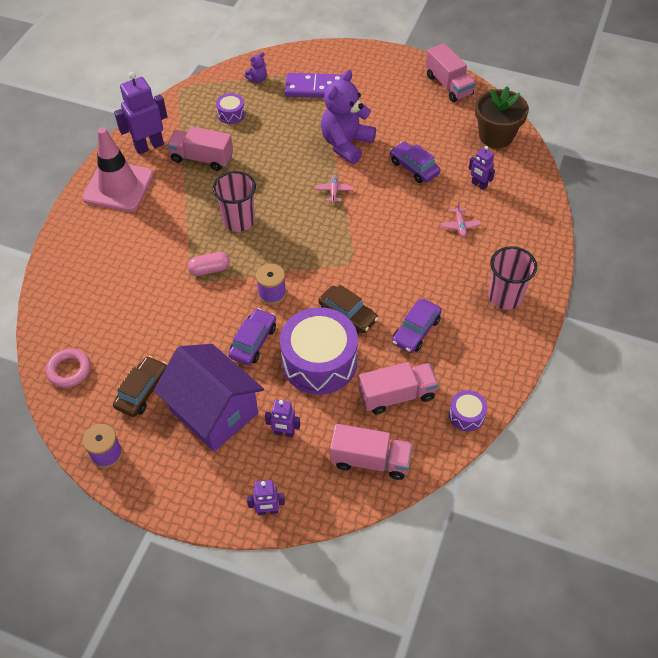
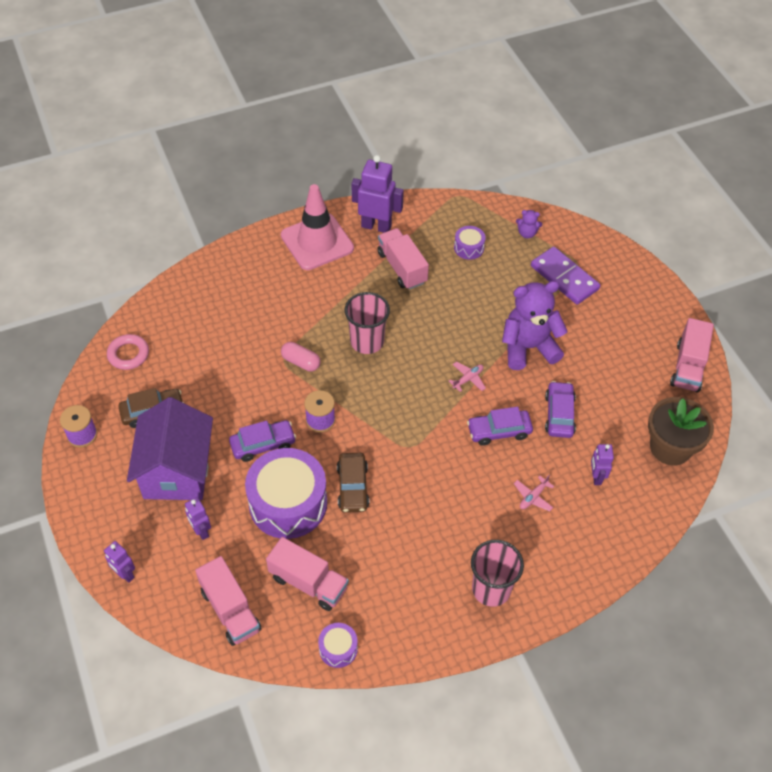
camera: 45 degrees right, 0 degrees up
(416, 331) = (386, 548): purple car -> purple car (499, 431)

